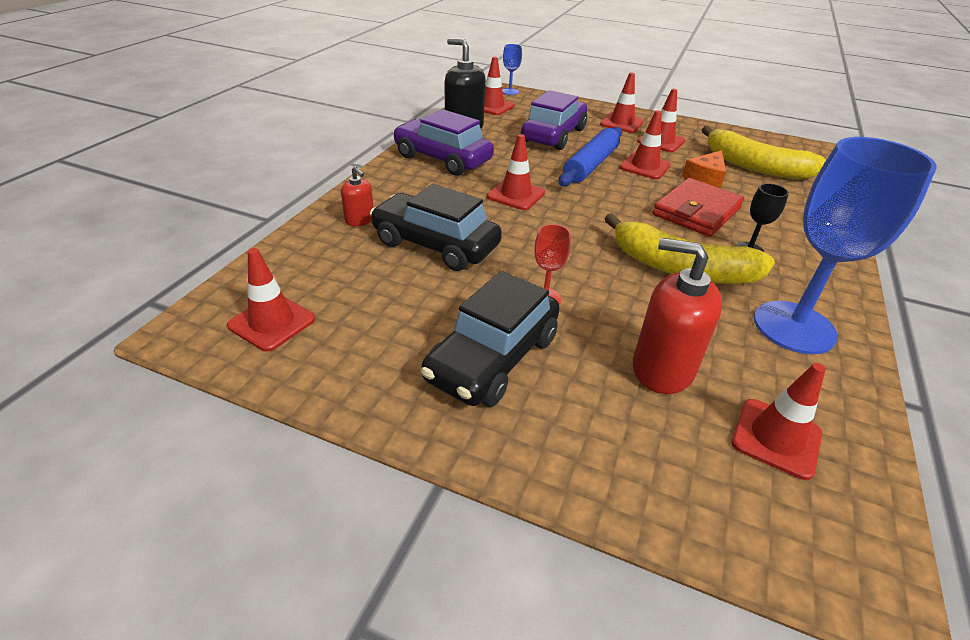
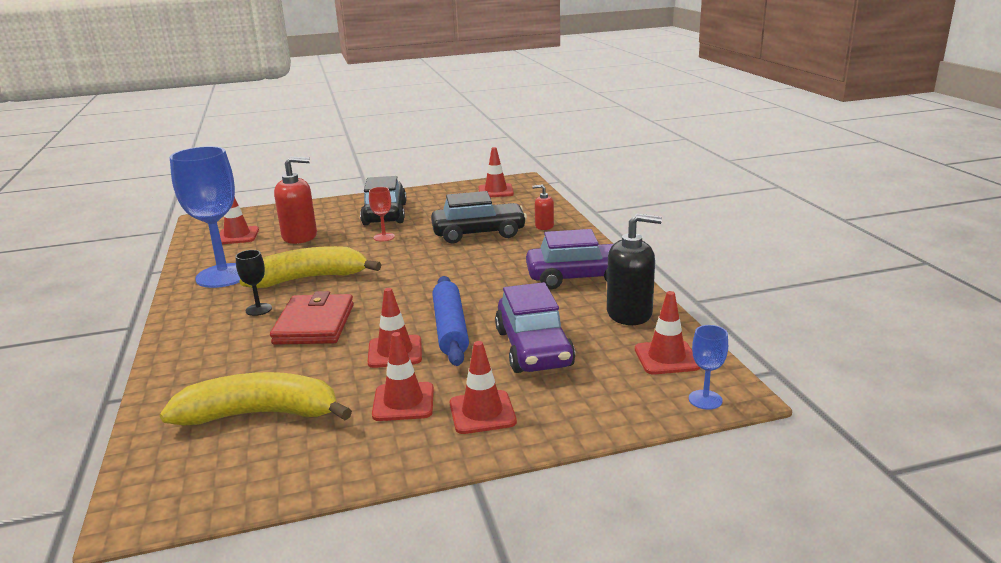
camera: 145 degrees right, 15 degrees down
(516, 195) = (476, 276): red traffic cone -> none
(705, 177) = (320, 367): orange cheese -> none

